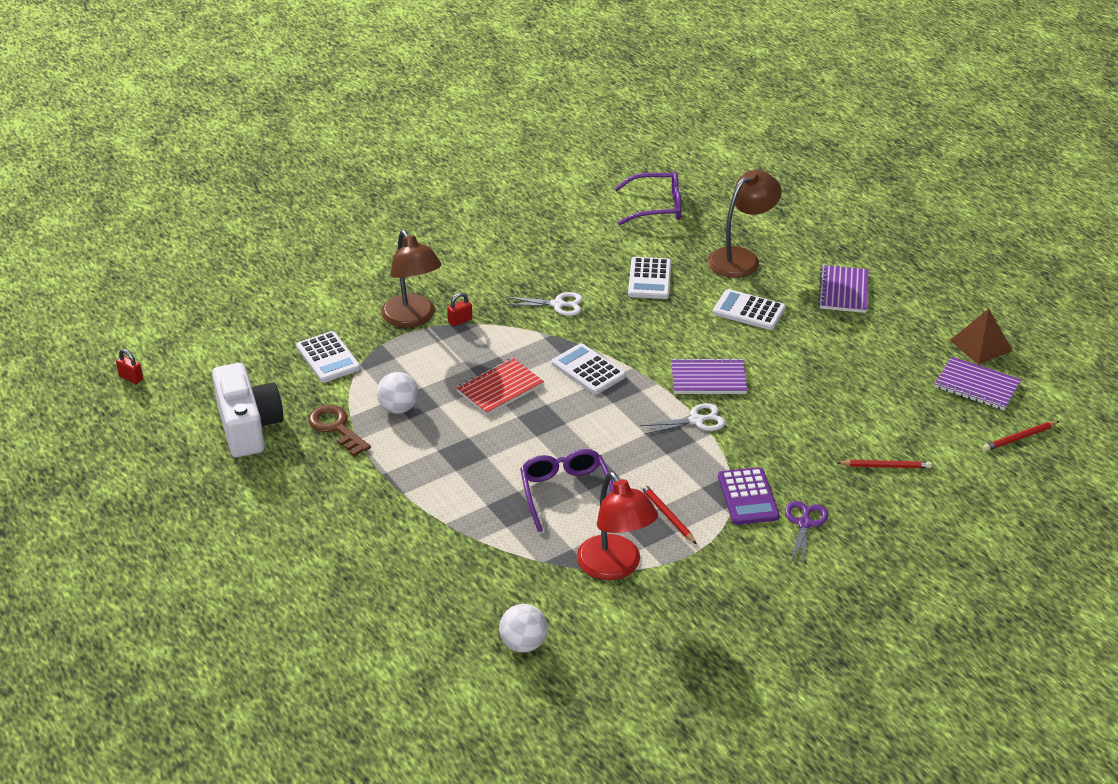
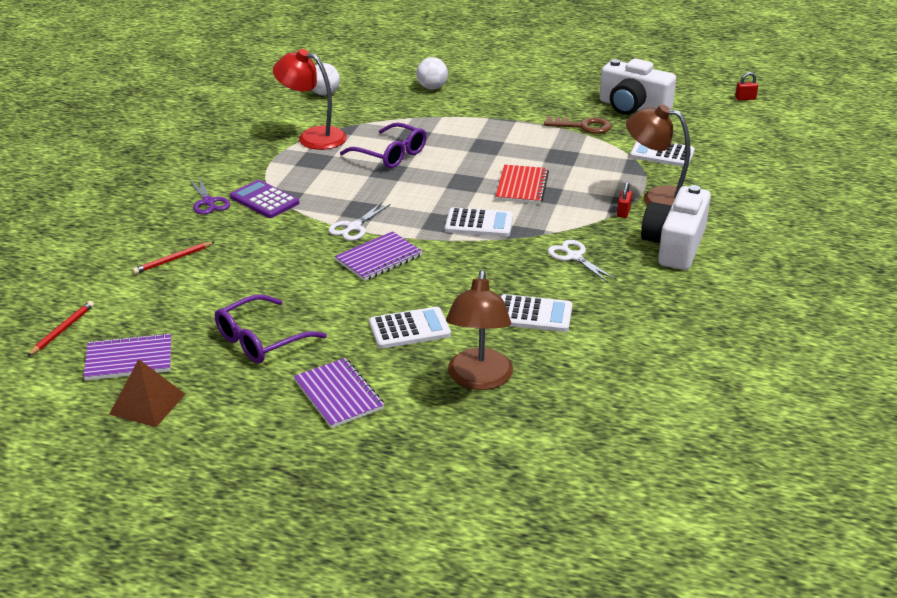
camera: 140 degrees right, 5 degrees down
(398, 408) = (566, 149): white ball -> white ball (432, 88)
(472, 276) = (674, 246): none -> white camera
(557, 305) = (574, 257): white scissors -> white scissors turned 90 degrees clockwise
(649, 279) = (533, 314): white calculator -> white calculator turned 135 degrees clockwise
(656, 207) = (635, 394): purple glasses -> purple glasses (261, 340)
(667, 515) = (310, 170): red pencil -> none

